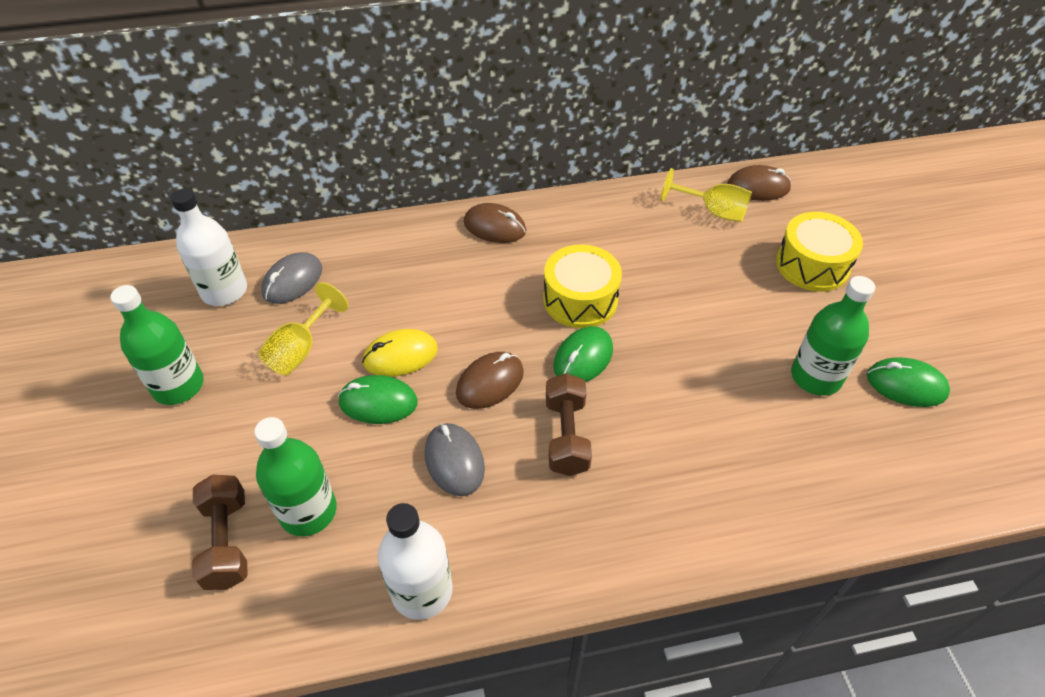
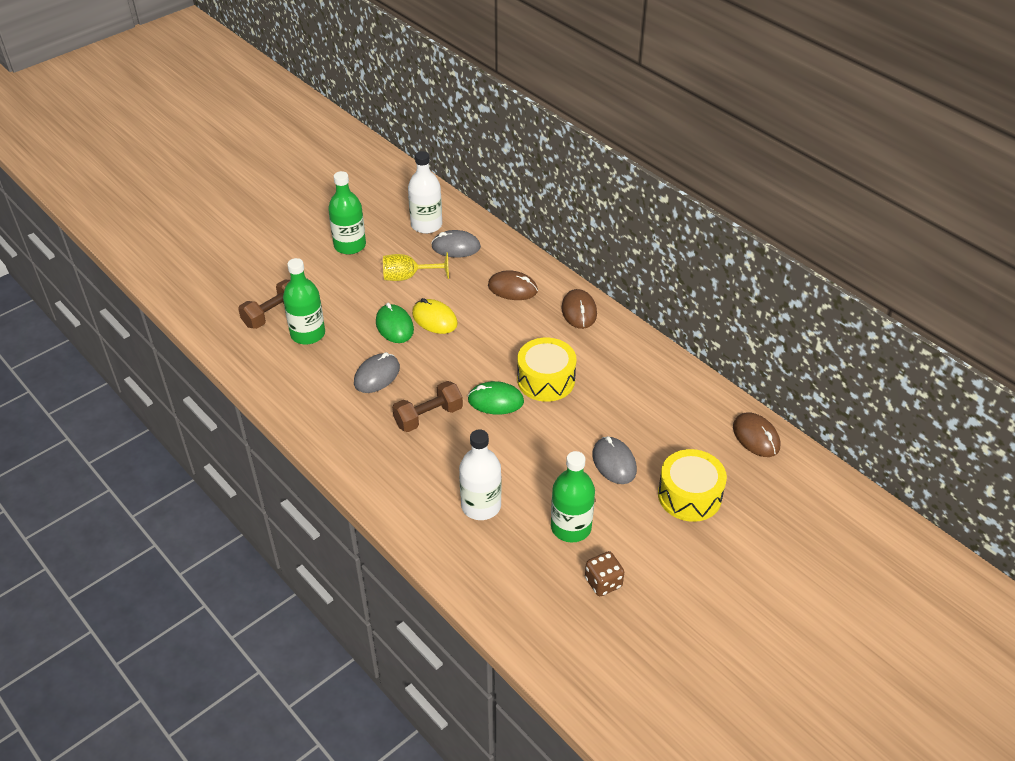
camera: 60 degrees right, 5 degrees down
(422, 590) = (290, 398): white bottle -> white bottle (481, 506)
(490, 383) = (443, 366): brown mouse -> brown mouse (512, 288)
(713, 211) = (700, 419): yellow goblet -> none
(738, 300) = (614, 462): none -> grey mouse
(906, 385) = (603, 582): green mouse -> brown dice

